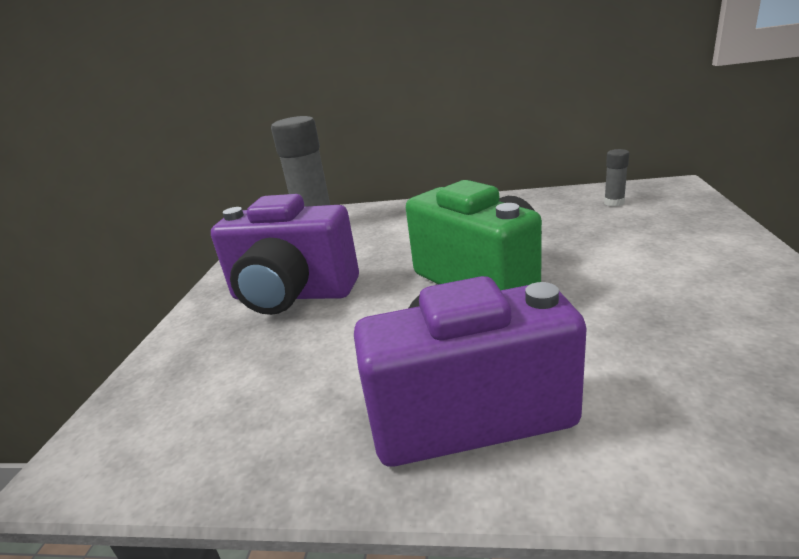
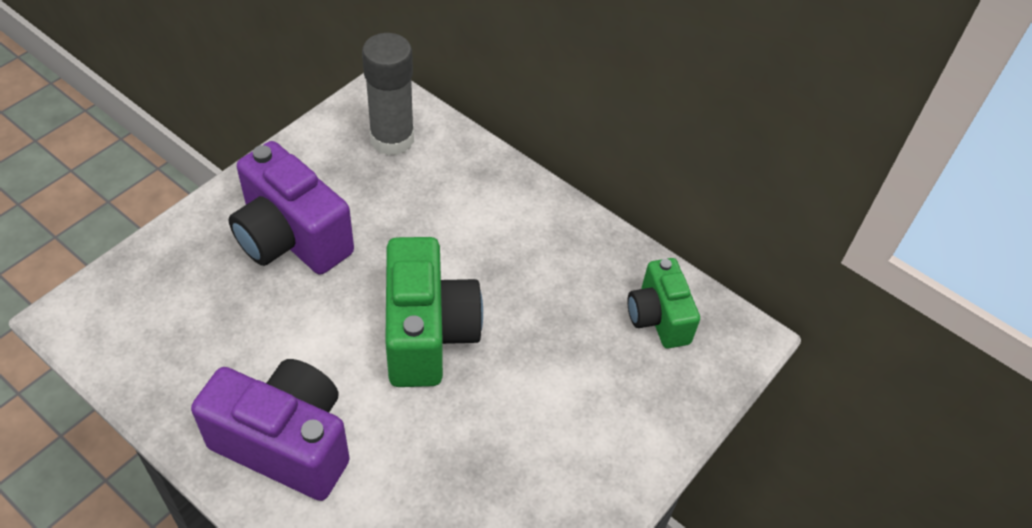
camera: 25 degrees right, 25 degrees up
(614, 203) = (658, 318): grey glue stick -> green camera

